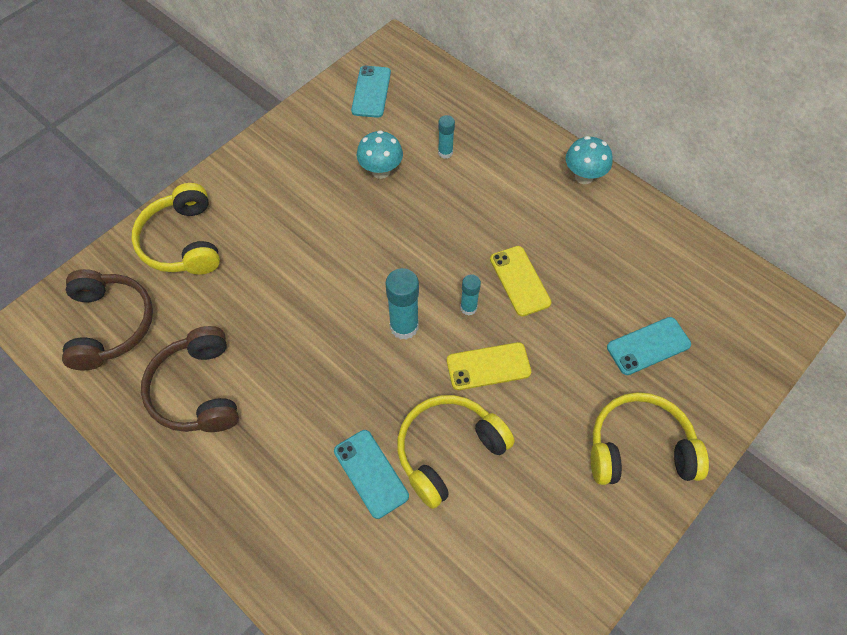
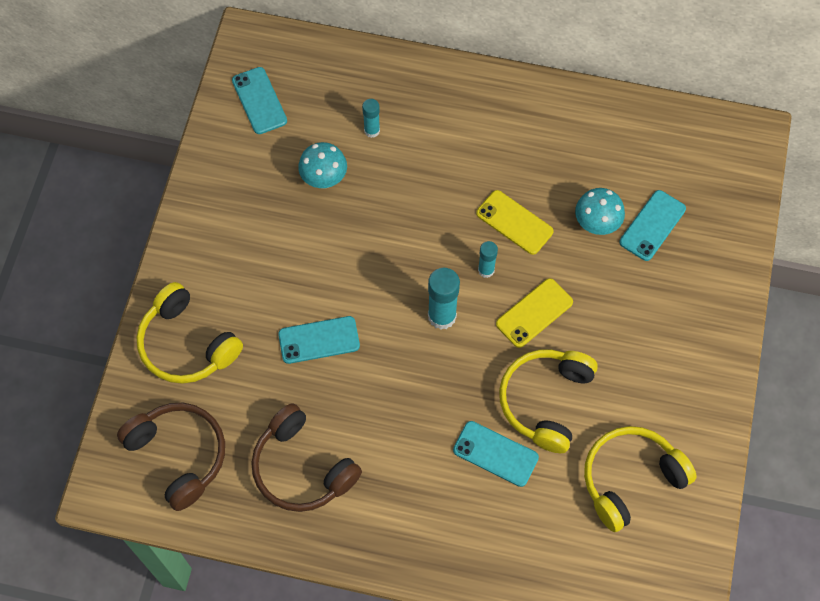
camera: 30 degrees left, 5 degrees up
(287, 292) = (319, 340): none -> turquoise phone
(584, 176) = (511, 93): turquoise mushroom -> turquoise mushroom (596, 225)
(639, 448) = (691, 316): yellow headphones -> yellow headphones (630, 479)

